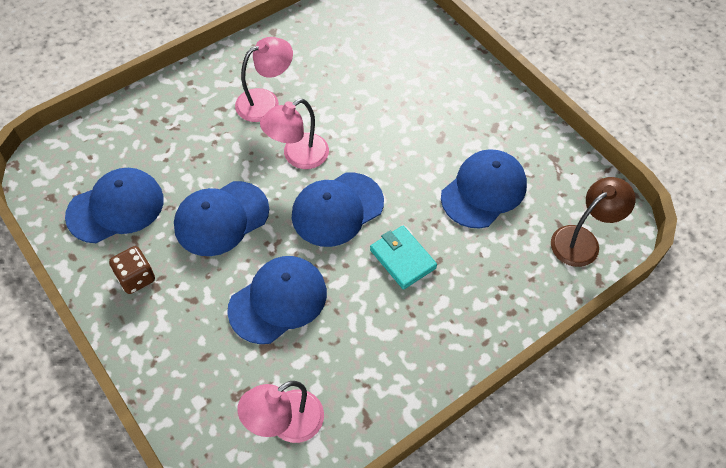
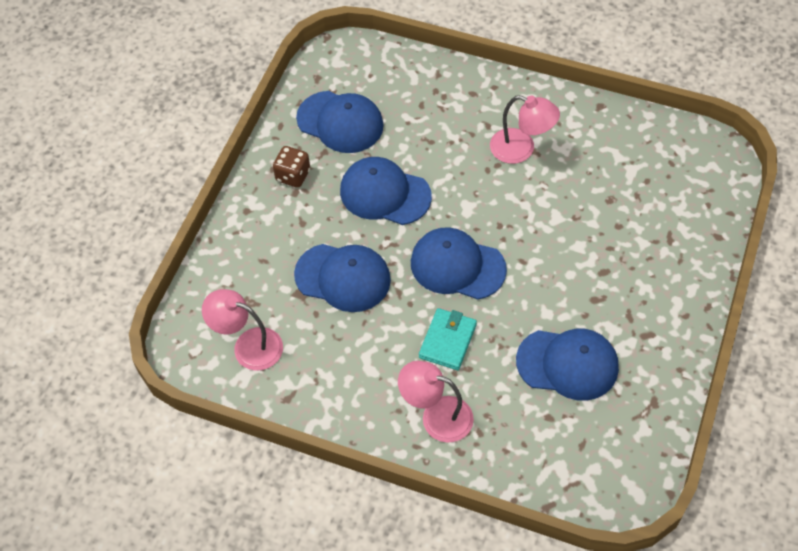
camera: 60 degrees right, 0 degrees up
(298, 156) = (485, 206): pink lamp -> pink lamp (436, 416)
(582, 240) = (580, 472): brown lamp -> none

